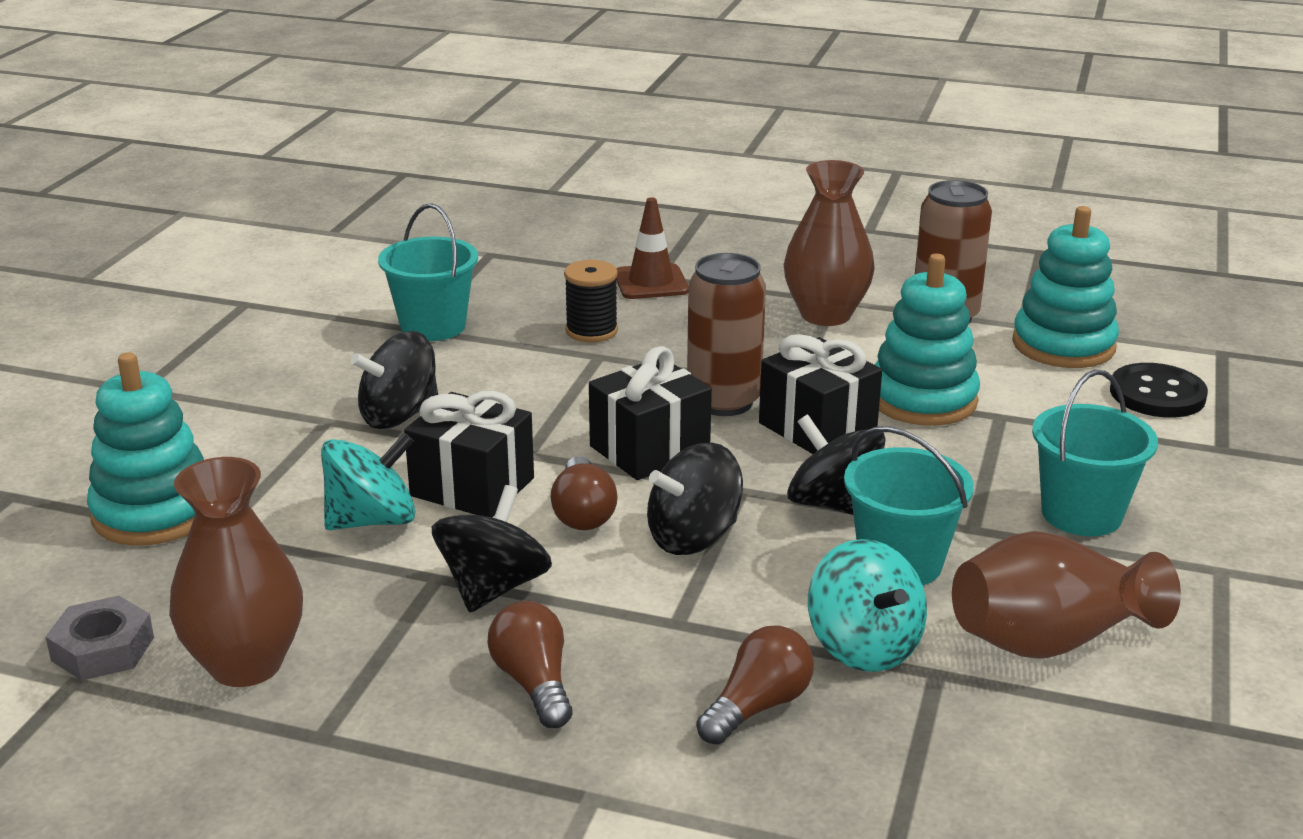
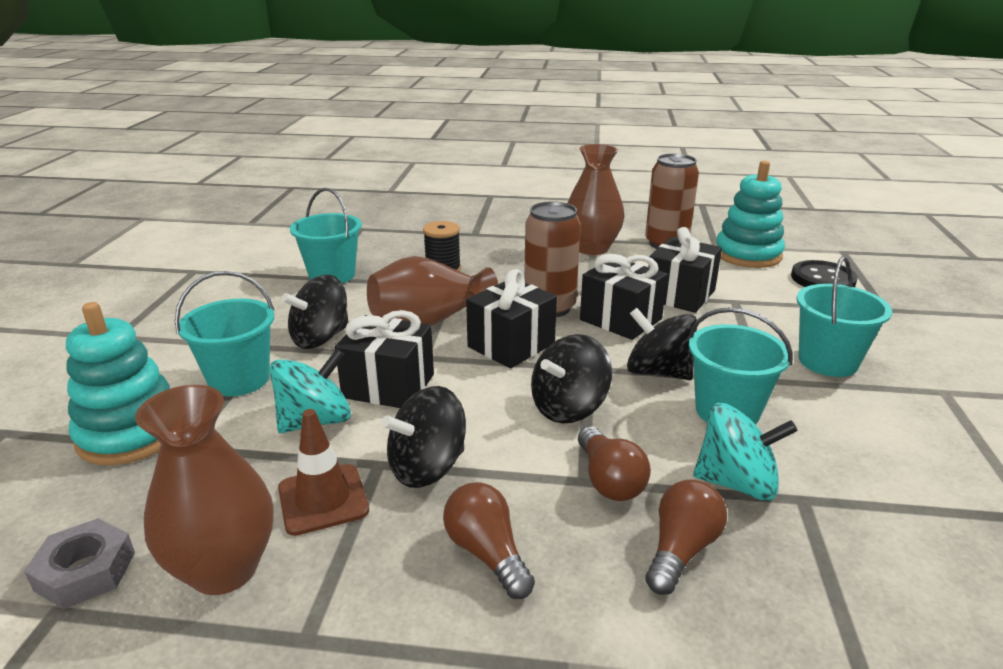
camera: 10 degrees left, 0 degrees up
(288, 460) = (239, 379): none -> turquoise bucket
(493, 587) = (427, 467): black spinning top -> black spinning top turned 135 degrees counterclockwise
(583, 513) = (479, 397): brown light bulb -> brown light bulb (609, 480)
(651, 282) = (472, 238): brown traffic cone -> brown traffic cone (323, 499)
(864, 646) = (736, 483): turquoise spinning top -> turquoise spinning top turned 45 degrees counterclockwise
(922, 399) = (680, 295): turquoise stacking toy -> black gift
(1050, 640) = (867, 460): brown vase -> brown vase (430, 321)

